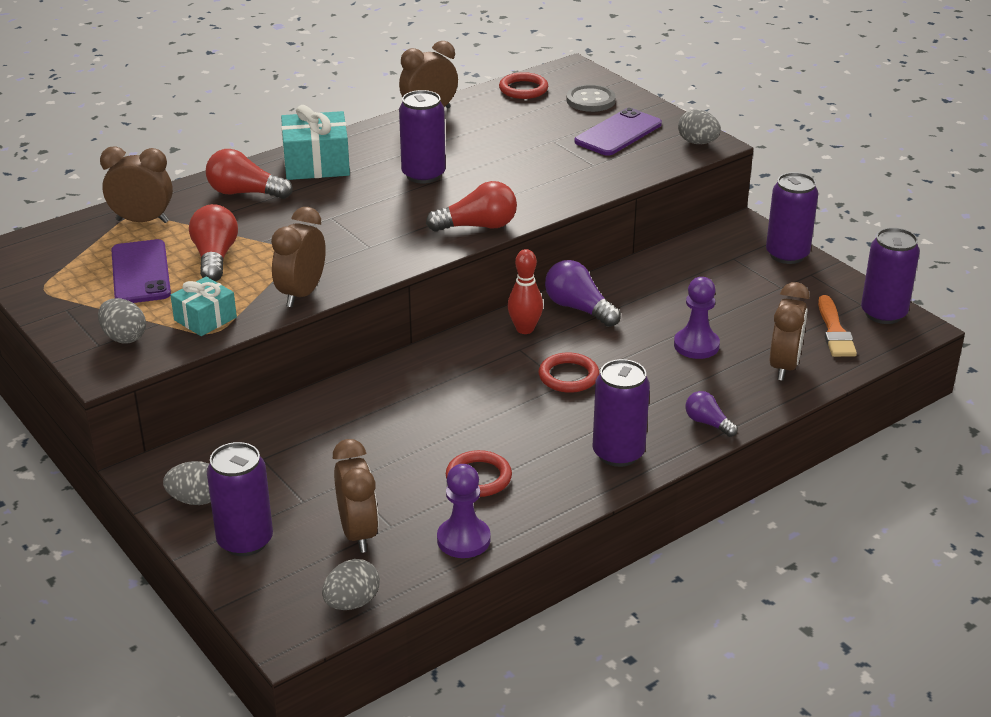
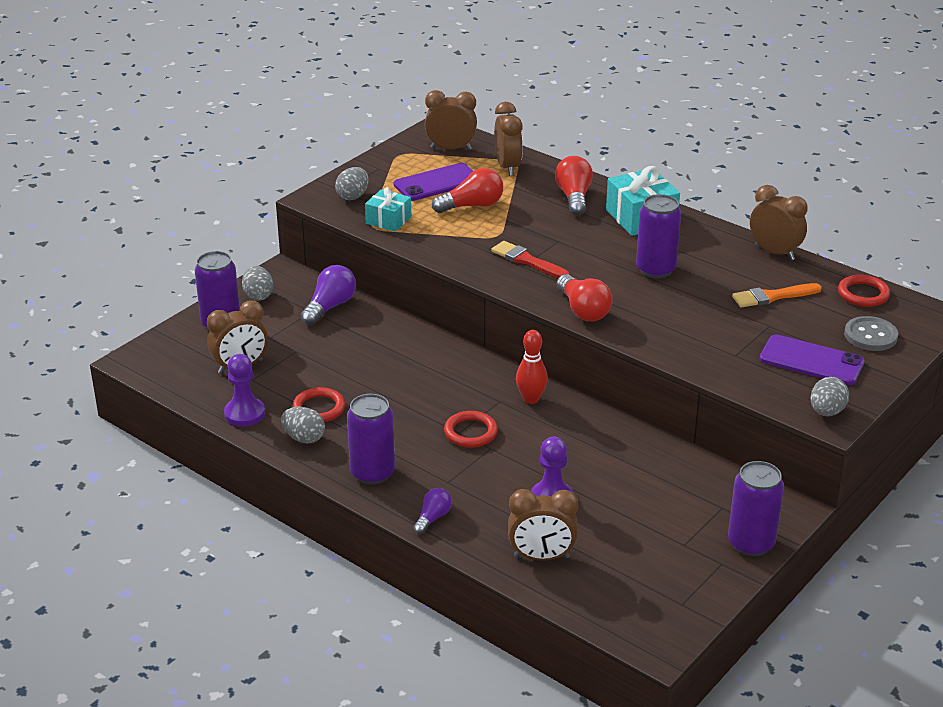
camera: 75 degrees right, 0 degrees up
(301, 294) = (438, 251): brown clock -> brown clock (451, 149)
(352, 602) = (168, 378): grey egg -> grey egg (304, 438)
(360, 242) = (527, 261): none -> red brush
(578, 308) = (578, 423): purple light bulb -> purple light bulb (330, 307)
(835, 331) = (620, 587): orange brush -> orange brush (772, 296)
(883, 313) = (671, 620): purple can -> none

